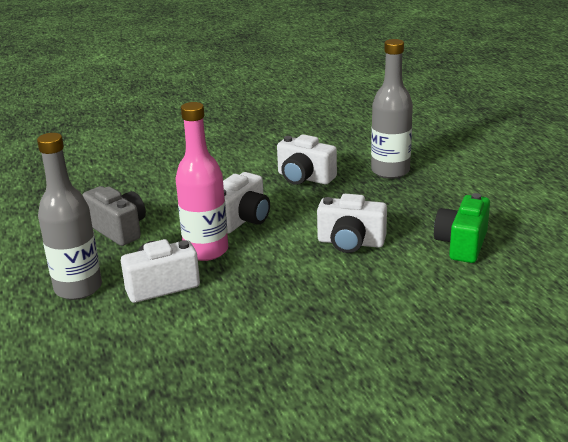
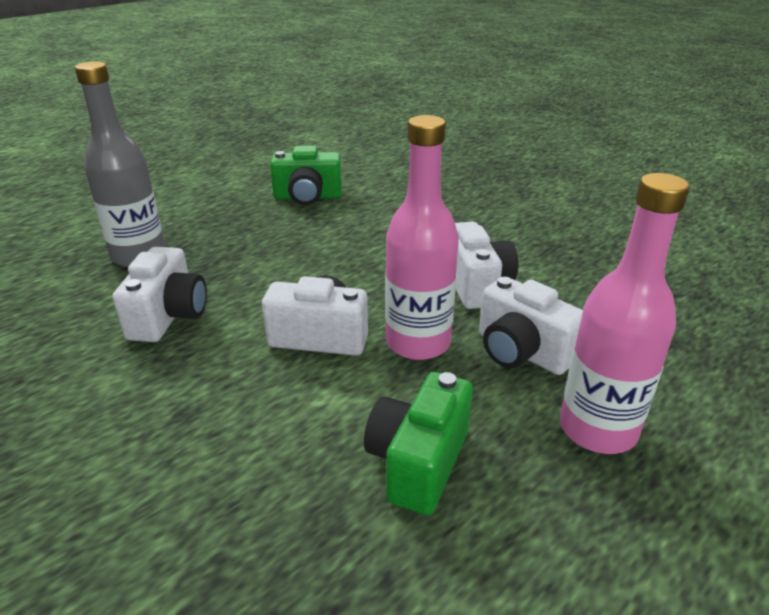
camera: 115 degrees left, 5 degrees up
(78, 288) = (597, 429): grey bottle -> pink bottle
(119, 230) = (418, 462): grey camera -> green camera
(350, 242) = (336, 249): white camera -> white camera (476, 285)

